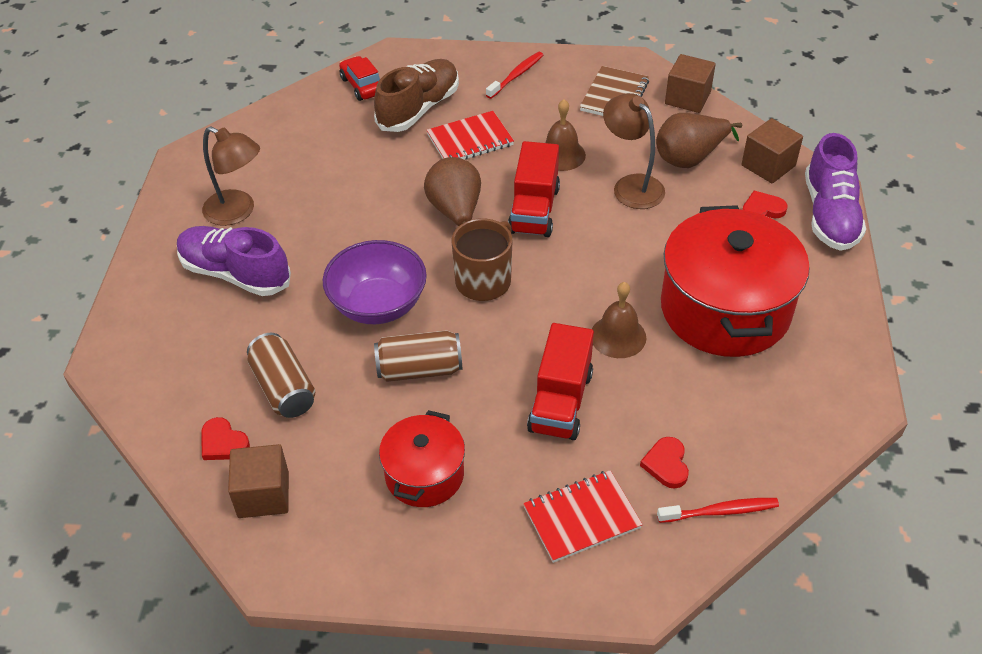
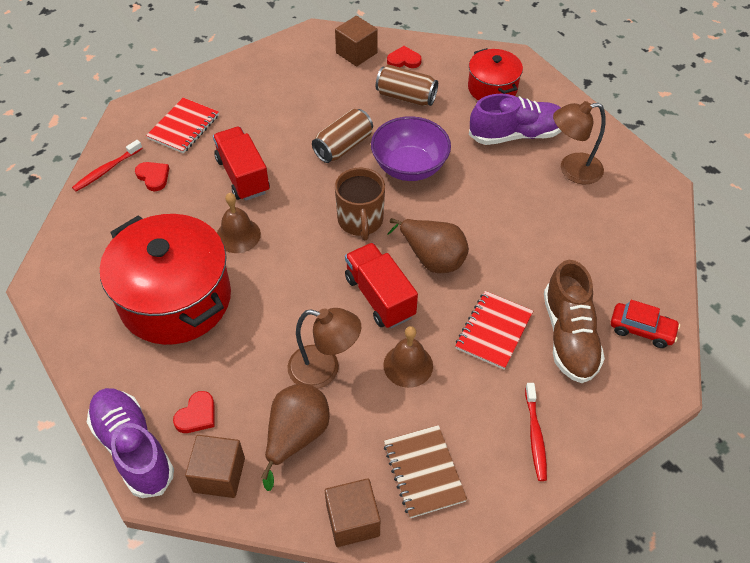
camera: 140 degrees right, 5 degrees up
(424, 474) = (285, 101): red pot -> red pot (492, 88)

